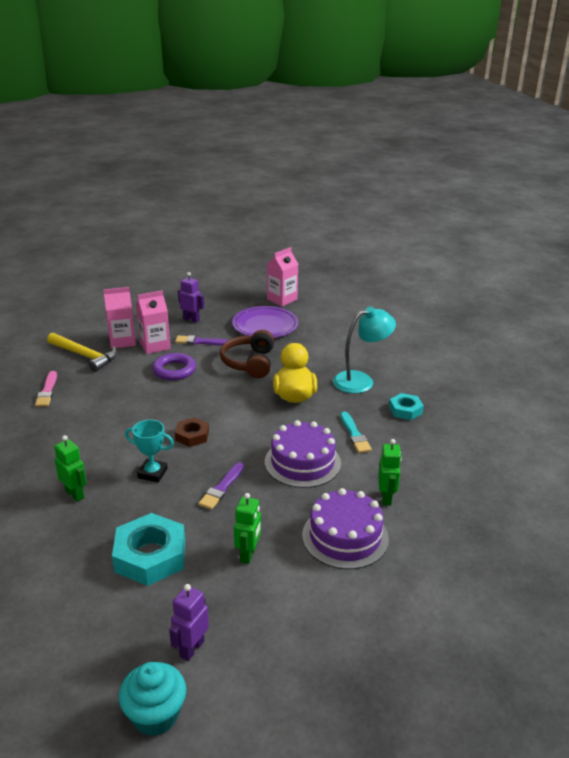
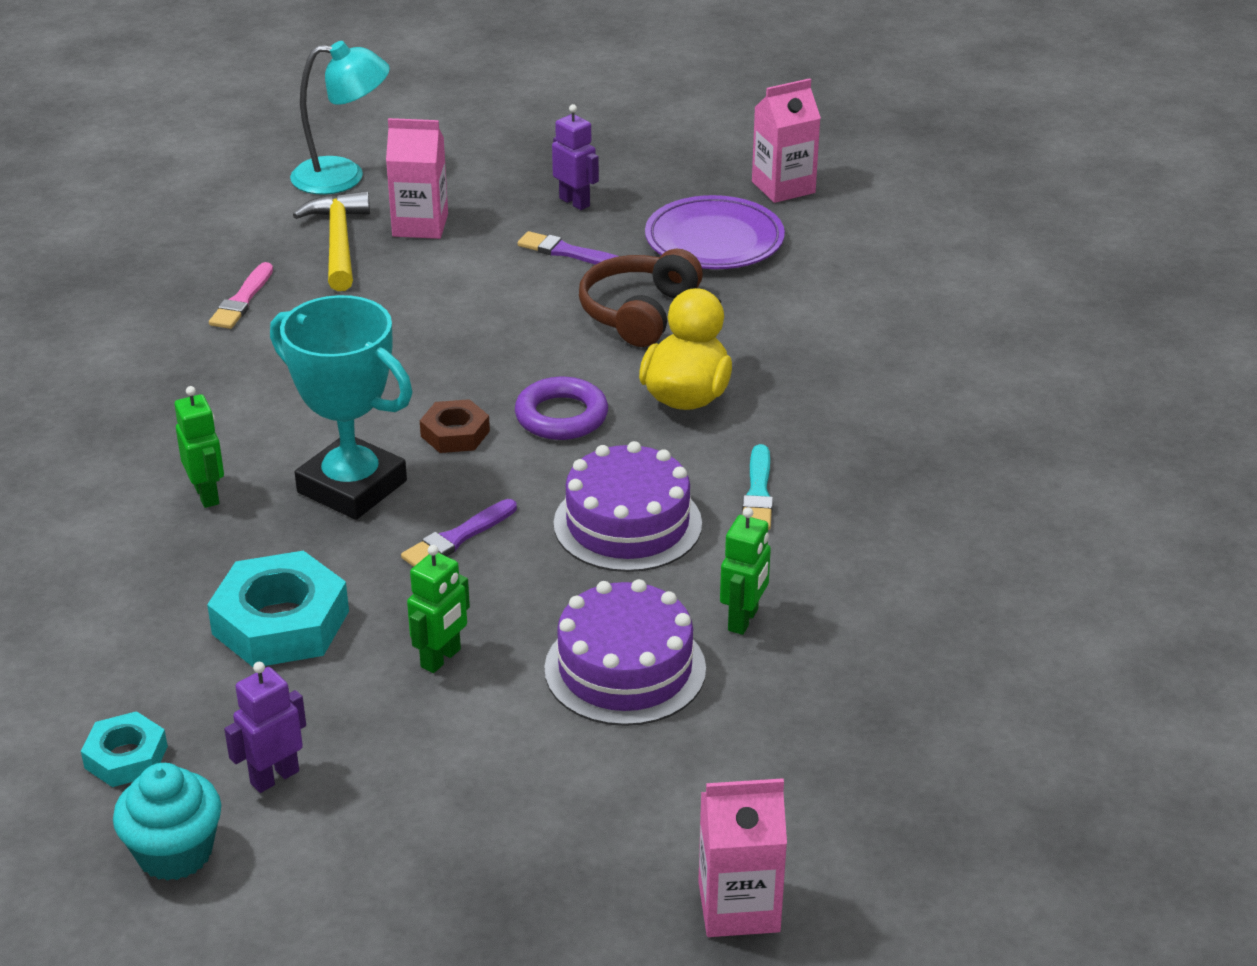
camera: 20 degrees right, 5 degrees up
(85, 356) = (338, 243): yellow hammer -> yellow hammer turned 150 degrees counterclockwise
(152, 473) = (352, 487): turquoise trophy -> turquoise trophy, size x1.87
(155, 346) = (476, 245): pink carton -> pink carton (739, 907)
(174, 370) = (487, 302): purple ring -> purple ring (561, 416)
(361, 380) = (839, 390): turquoise lamp -> turquoise lamp (343, 177)
(405, 410) = (890, 466): turquoise nut -> turquoise nut (126, 757)

